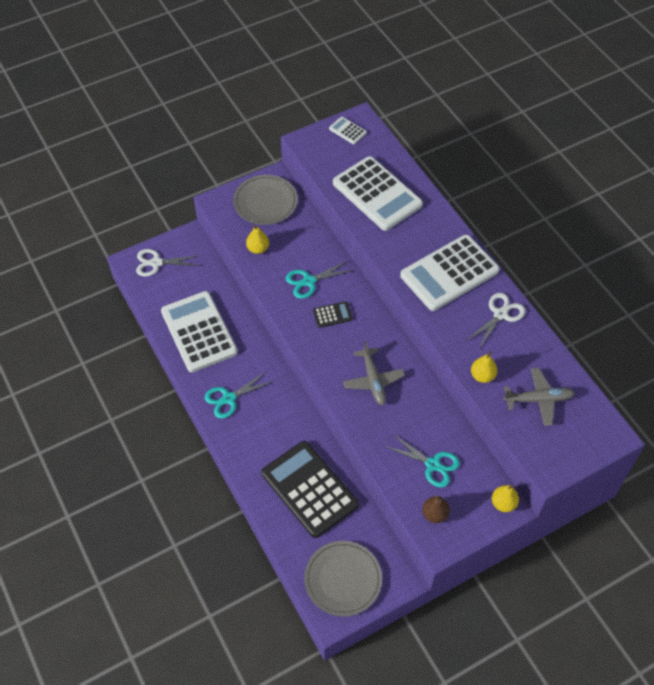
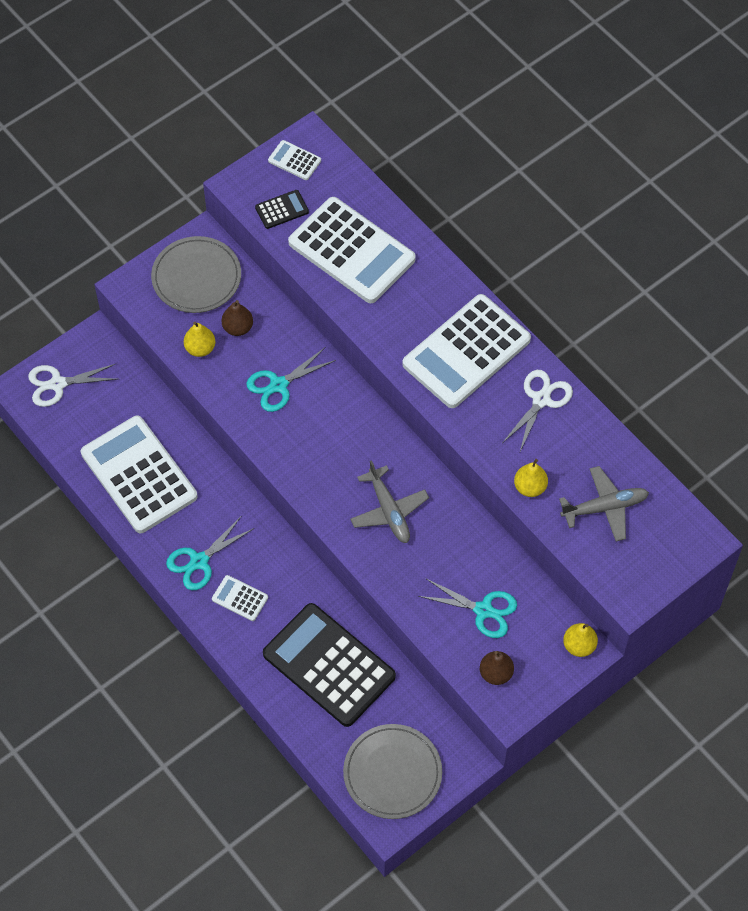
camera: 10 degrees left, 5 degrees up
(253, 429) = (240, 598): none -> white calculator
(287, 239) = (238, 328): none -> brown pear
(332, 315) = (319, 428): black calculator -> black calculator (282, 210)

